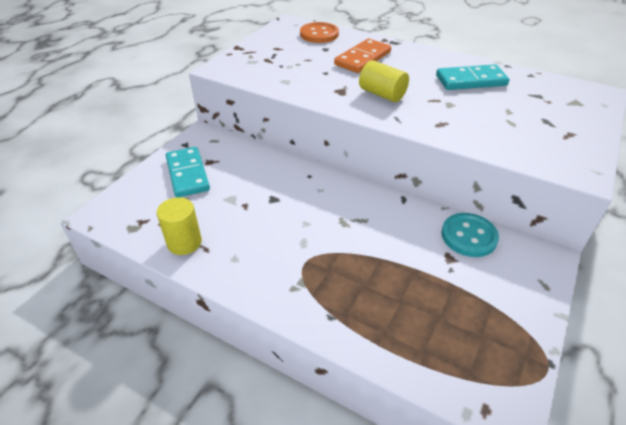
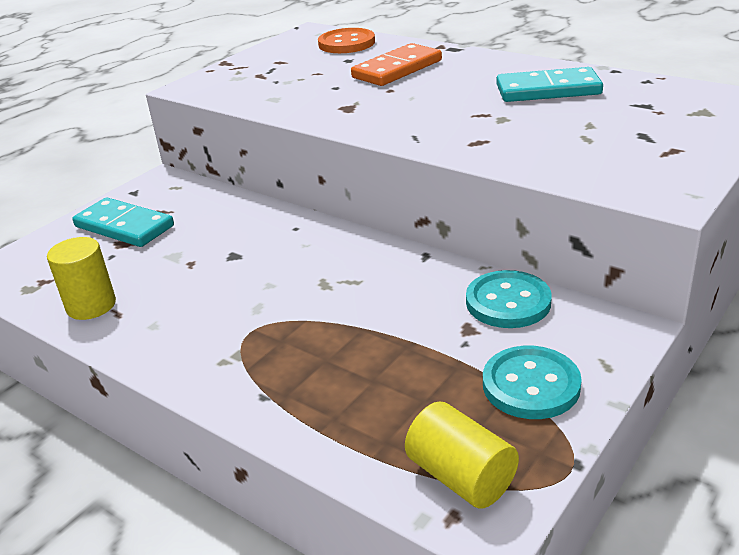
camera: 10 degrees right, 10 degrees down
(187, 174) = (124, 226): turquoise domino -> turquoise domino turned 45 degrees counterclockwise
(382, 94) = (406, 109): yellow cylinder -> yellow cylinder (461, 476)
(503, 302) = (531, 385): none -> turquoise button

